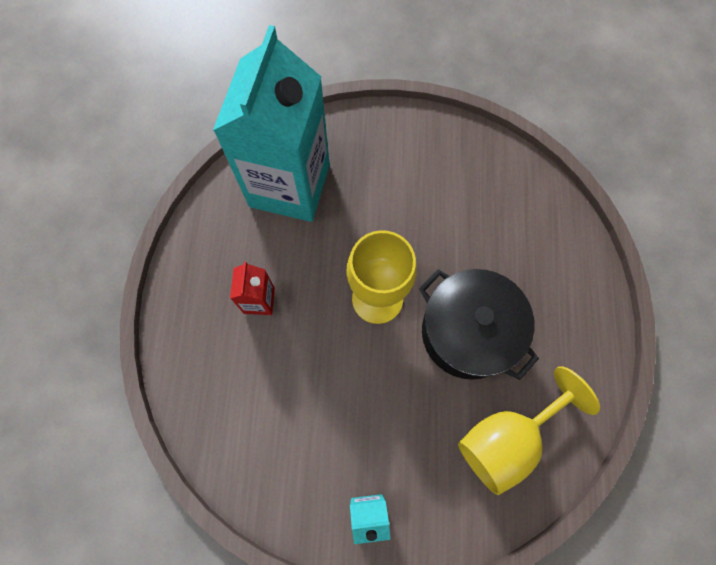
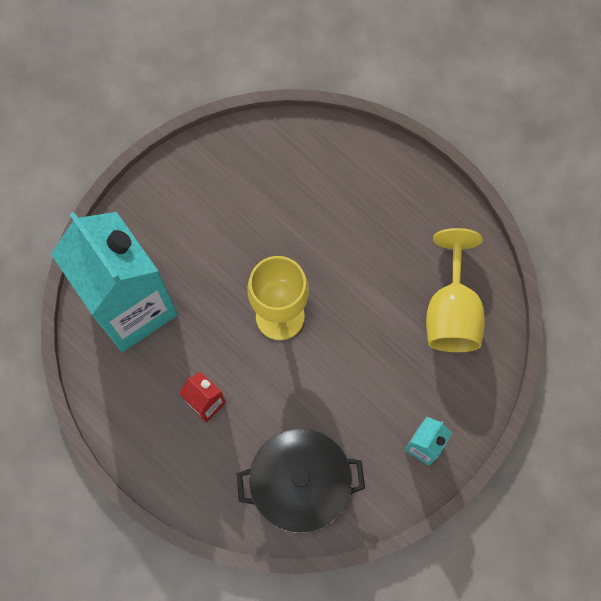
camera: 50 degrees left, 0 degrees up
(467, 332) = (358, 275): black pot -> black pot (300, 485)

